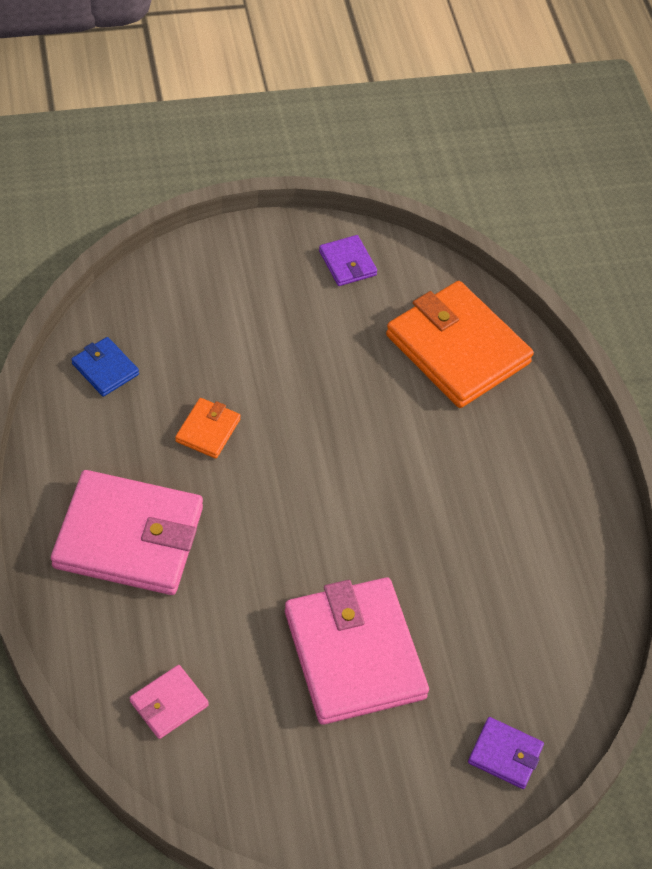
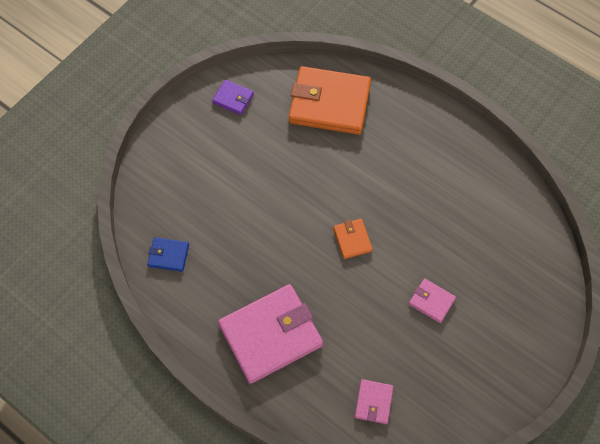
camera: 35 degrees left, 10 degrees up
(208, 430) = (253, 245): orange wallet -> orange wallet (352, 239)
(354, 654) = (431, 301): pink wallet -> pink wallet, size x0.45
(505, 754) = (540, 291): purple wallet -> none

